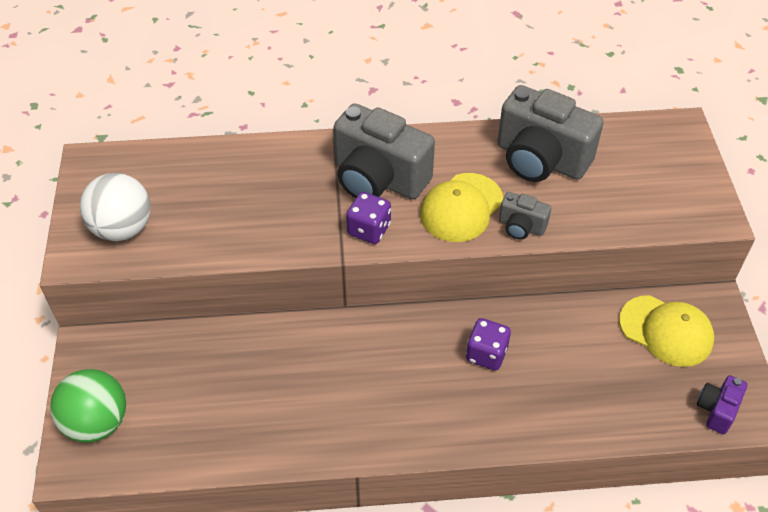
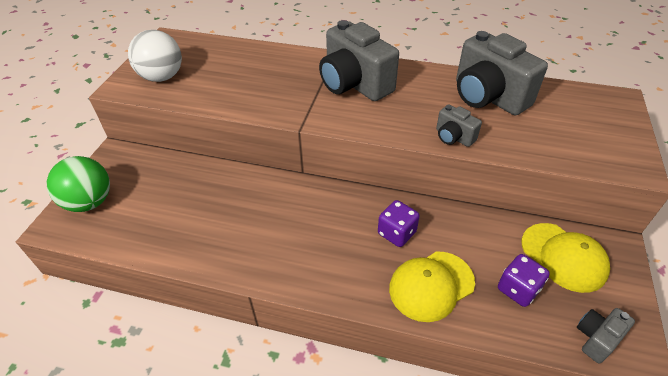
camera: 20 degrees right, 5 degrees down
(369, 229) = (331, 113): purple dice -> purple dice (518, 289)
(461, 207) = (409, 114): yellow cap -> yellow cap (431, 285)
(717, 410) = (596, 338): purple camera -> grey camera

